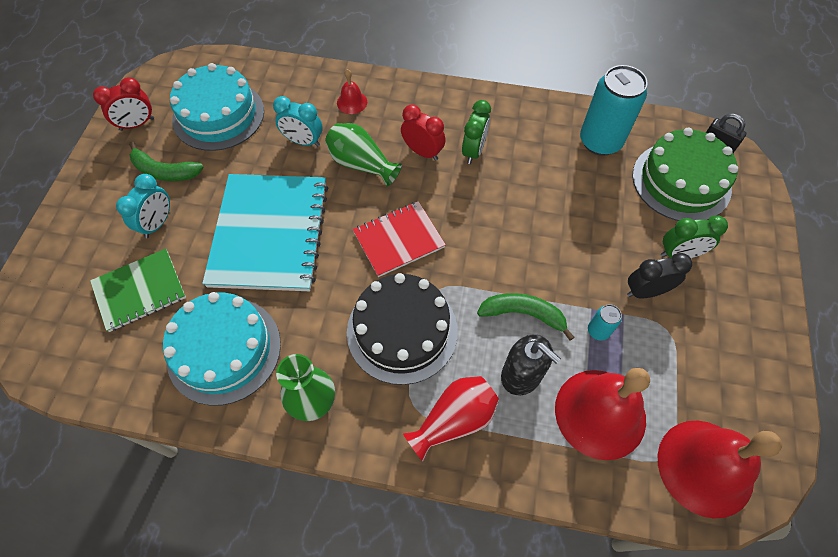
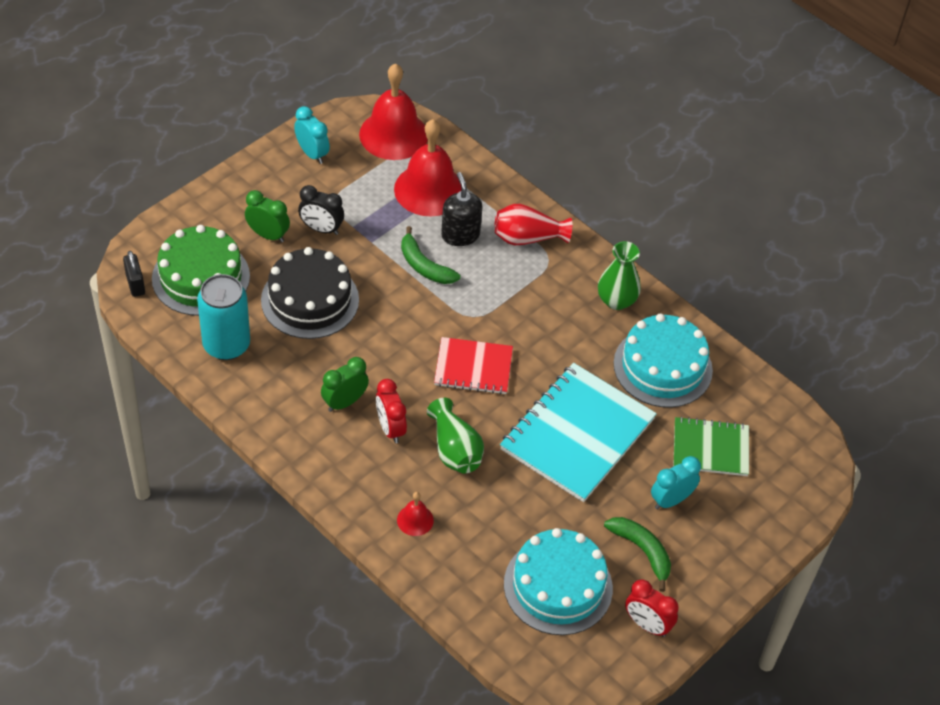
camera: 150 degrees left, 10 degrees down
(137, 124) = (647, 625): red clock -> red clock turned 150 degrees counterclockwise
(303, 141) = (492, 505): turquoise clock -> turquoise clock (312, 154)
(402, 331) = (521, 305): black cake -> black cake (310, 300)
(598, 331) = (382, 228): turquoise can -> none

